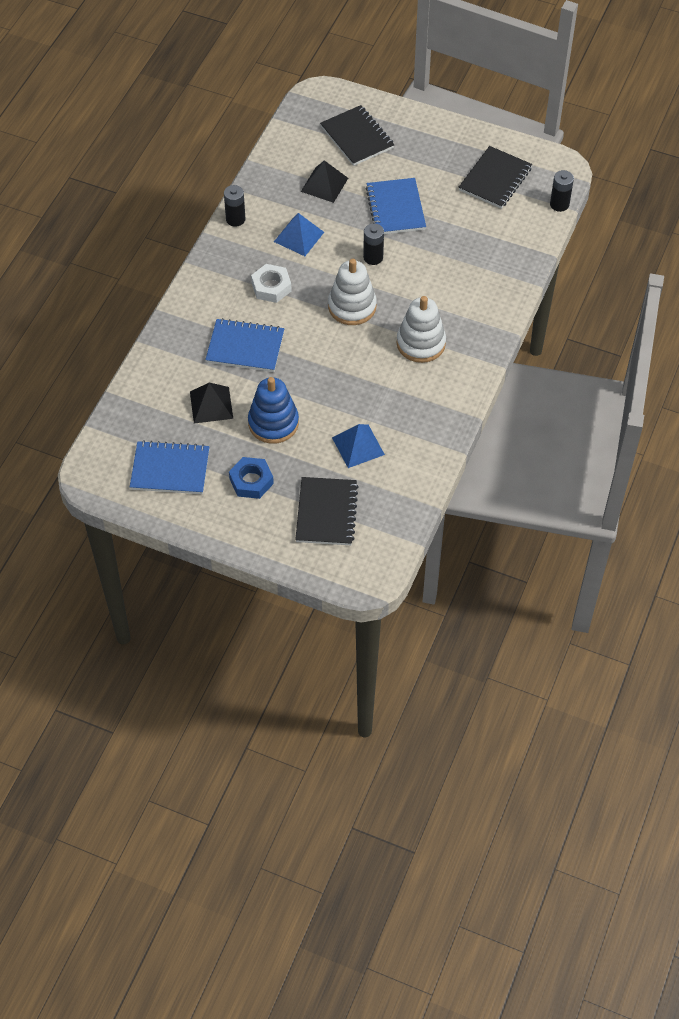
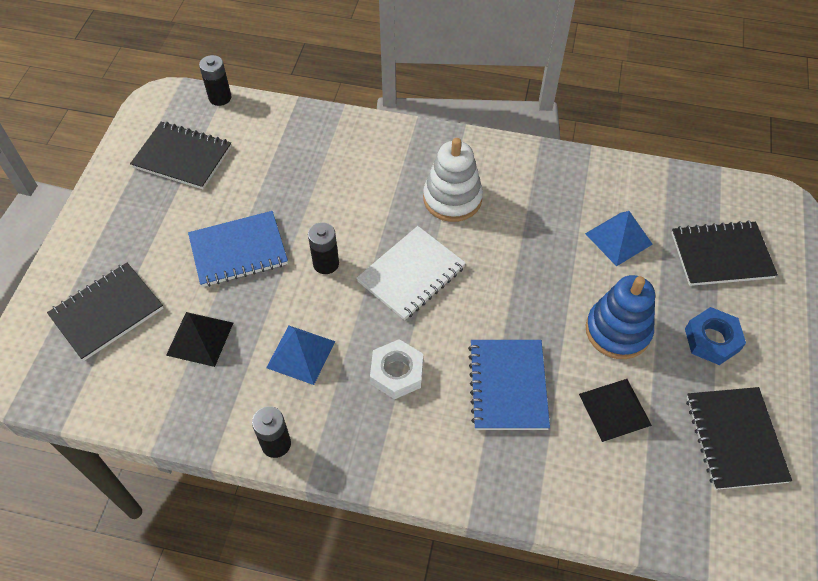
camera: 100 degrees left, 0 degrees up
(170, 469) = (734, 439): blue notebook -> black notebook
(352, 306) = (411, 274): white stacking toy -> white notebook

